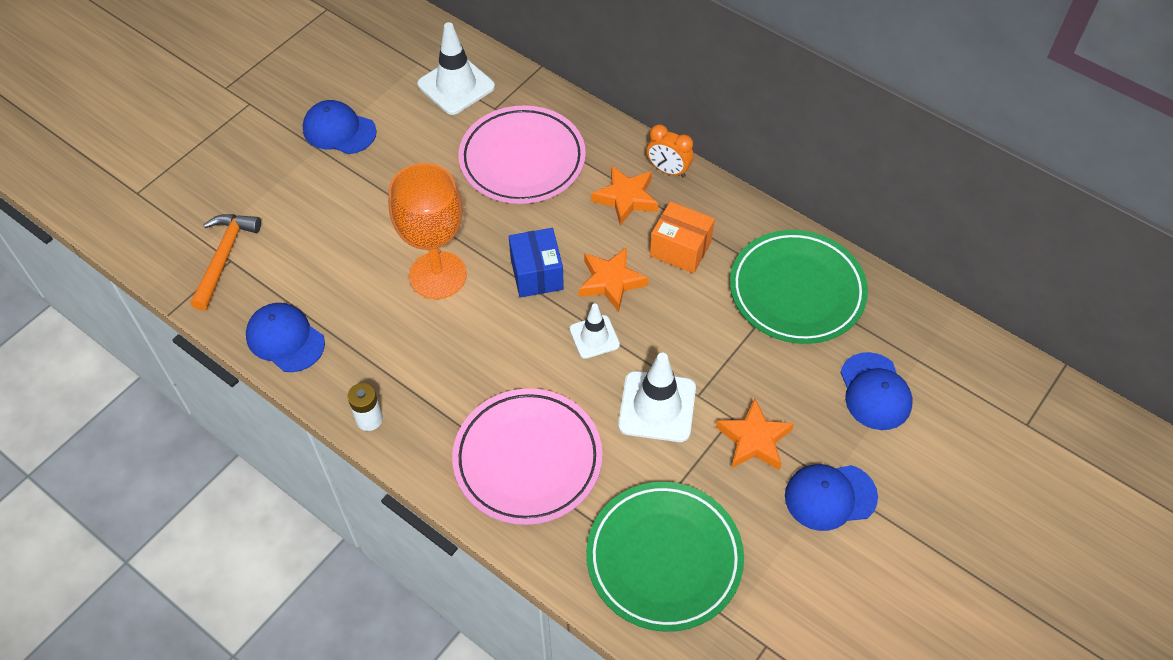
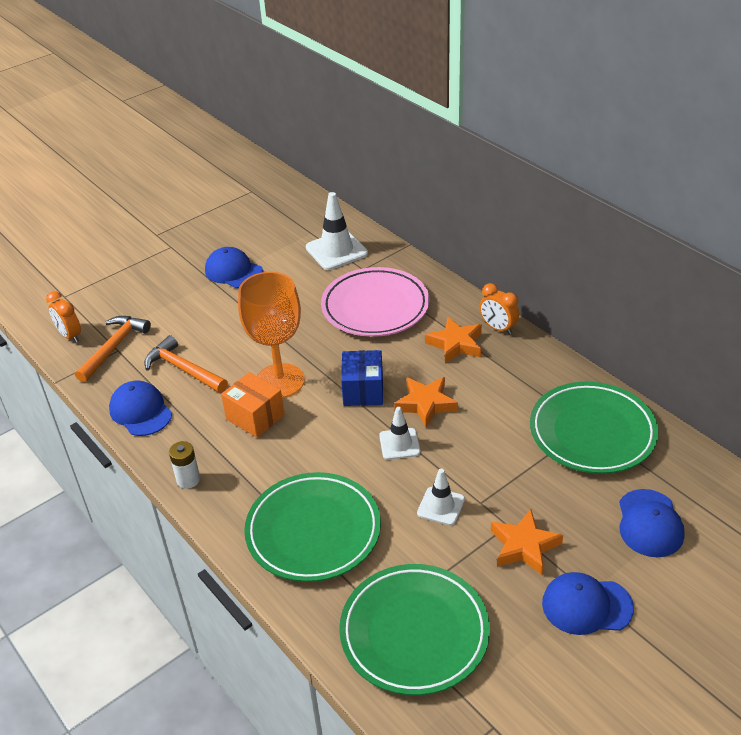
camera: 15 degrees right, 15 degrees down
(163, 248) = (70, 335): none -> orange clock
(319, 275) = (183, 369): none -> orange hammer
(527, 459) = (313, 531): pink plate -> green plate
(657, 407) = (441, 506): white traffic cone -> white traffic cone, size x0.61
(680, 249) = (493, 387): orange box -> orange box (255, 417)

